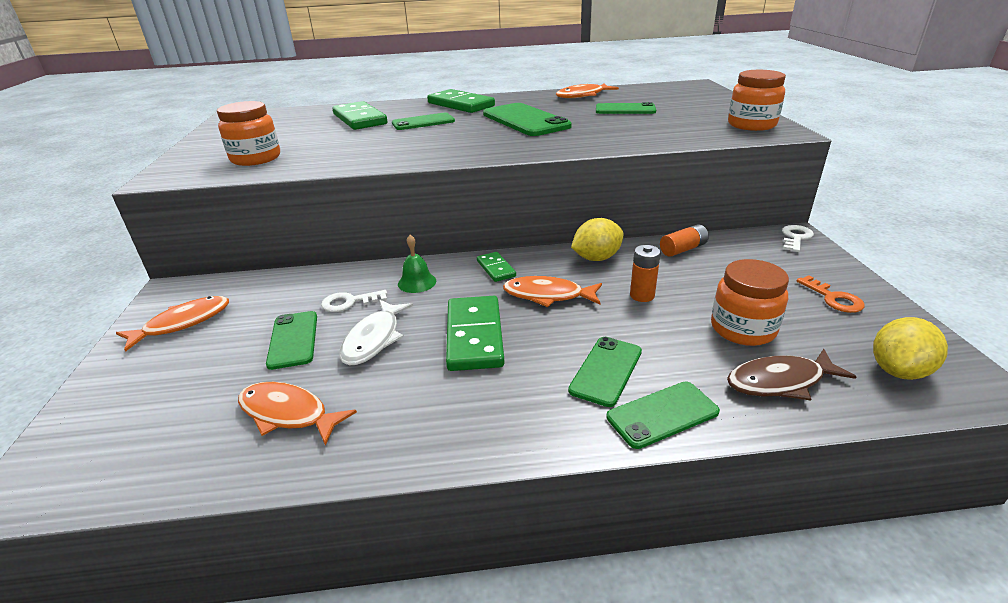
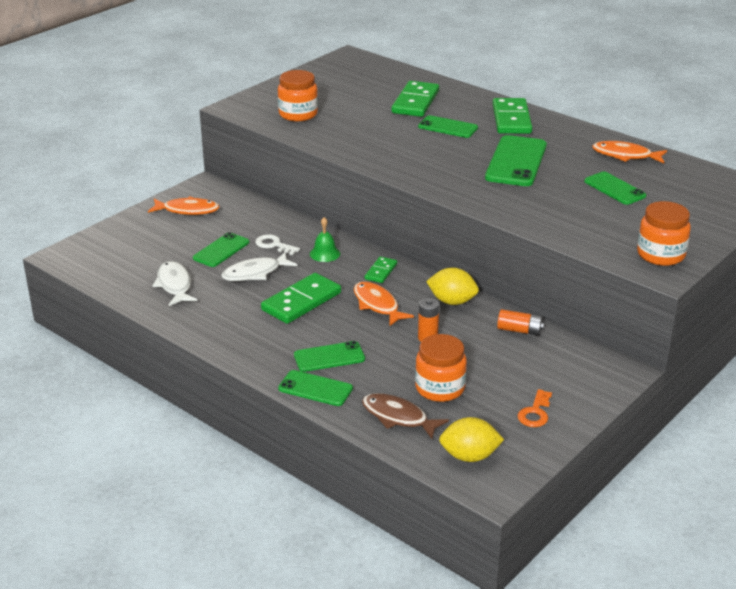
camera: 45 degrees right, 0 degrees up
(288, 414) = (174, 285): orange fish -> white fish
(795, 237) = (619, 372): white key -> none

